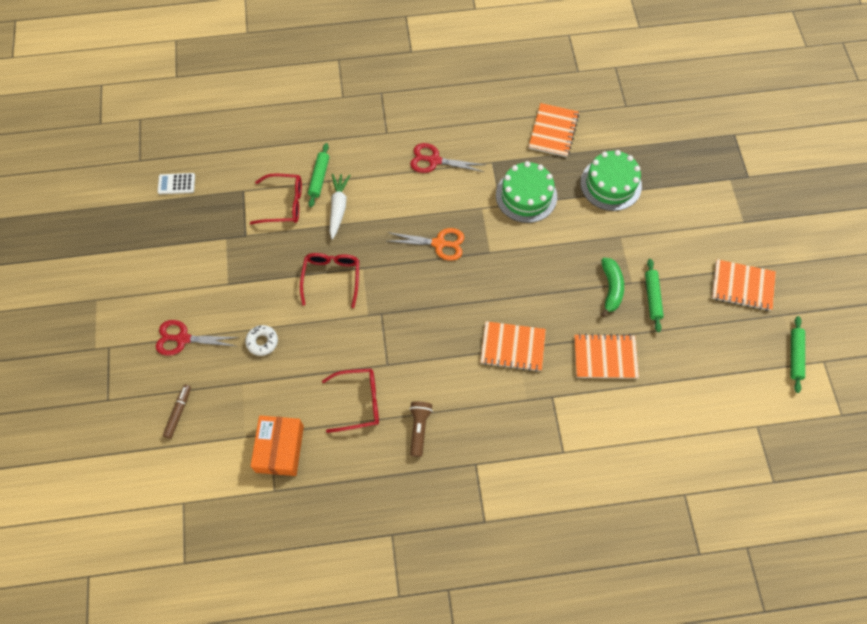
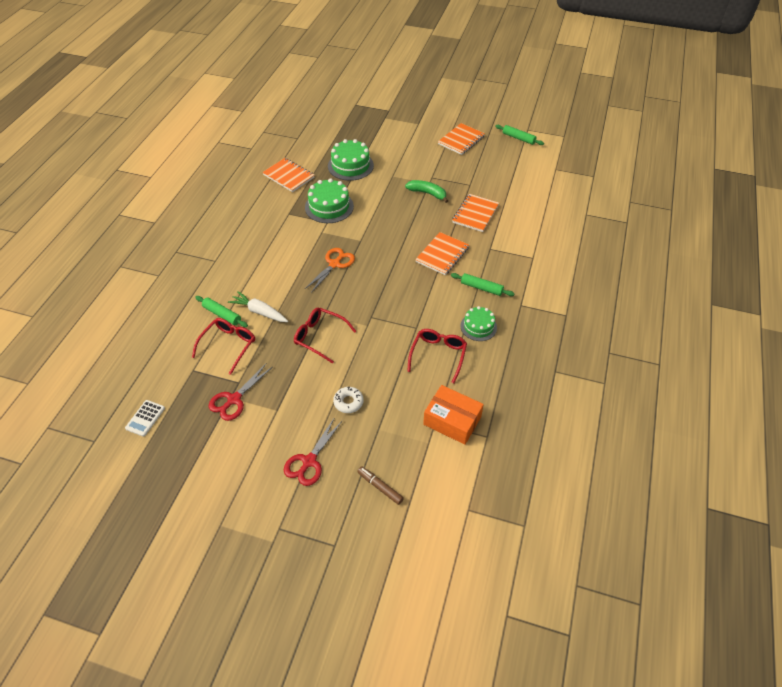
camera: 65 degrees left, 15 degrees down
(419, 429) = (478, 327): brown flashlight -> green cake
(434, 160) = (262, 242): red scissors -> red scissors (234, 399)
(652, 297) = (445, 178): green rolling pin -> green rolling pin (481, 288)

